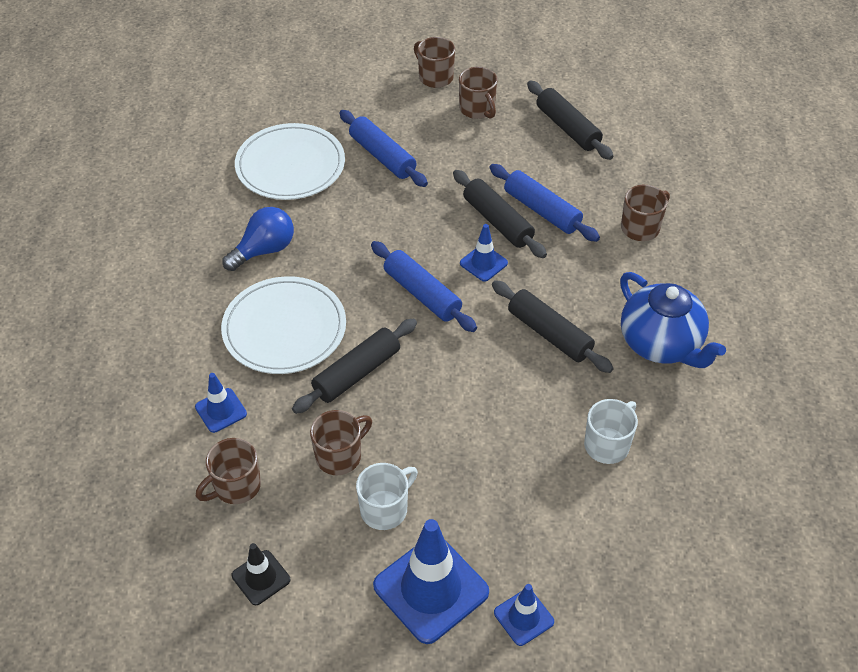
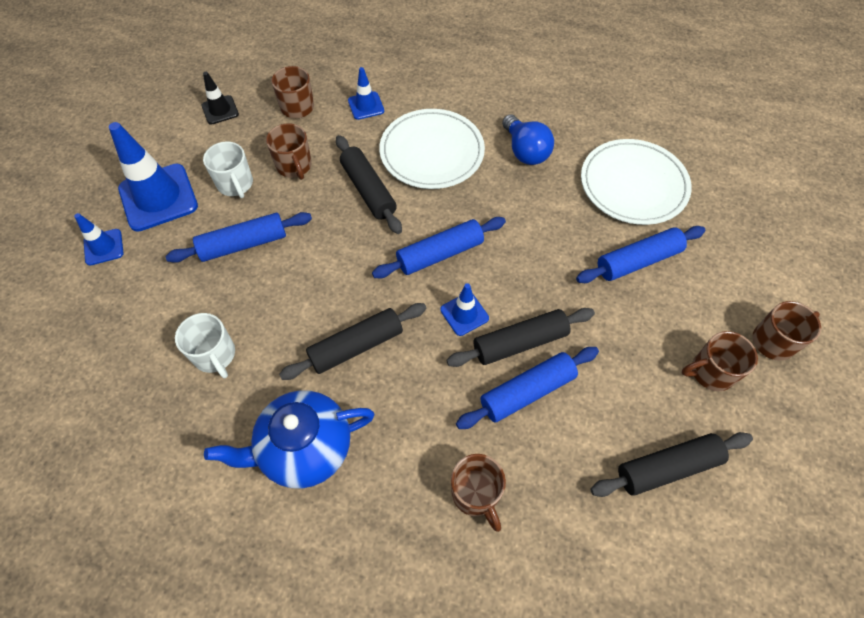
camera: 105 degrees right, 10 degrees up
(468, 468) = (243, 244): none -> blue rolling pin

